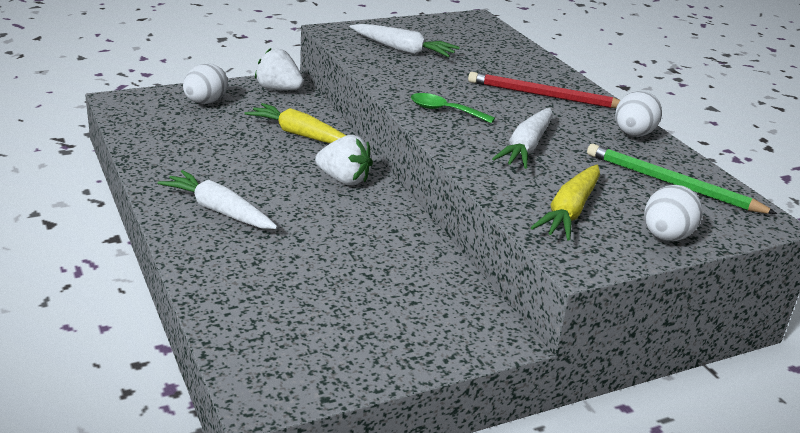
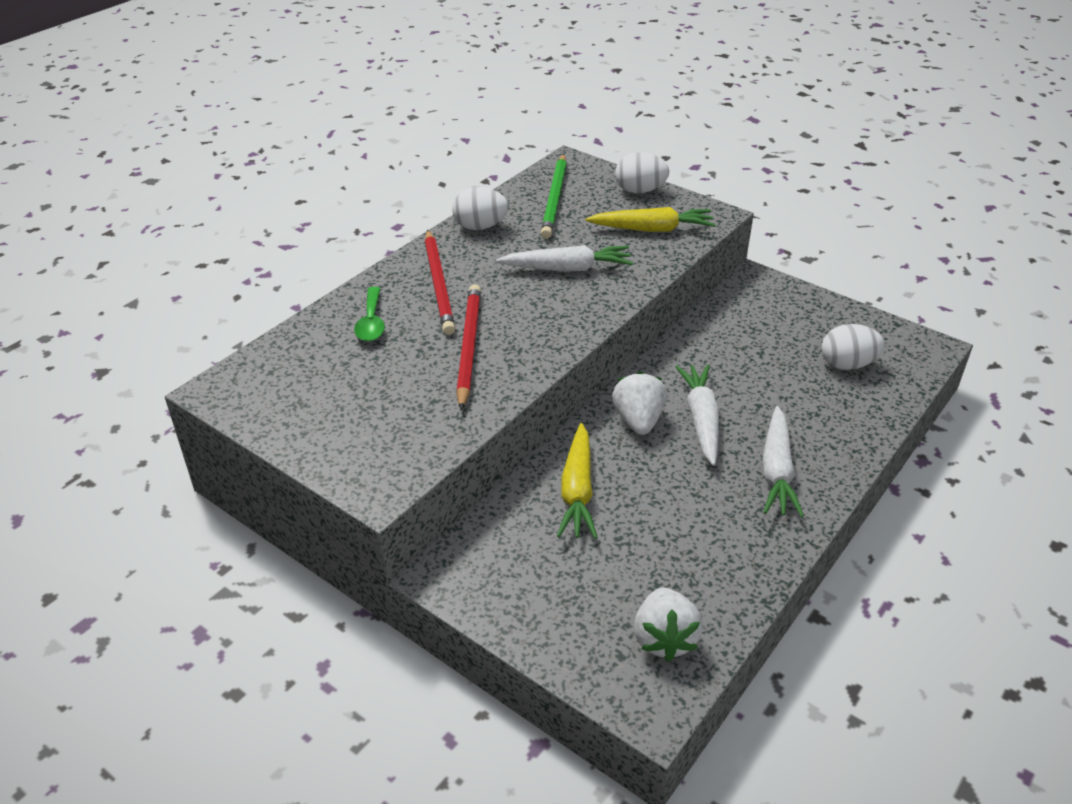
camera: 115 degrees left, 10 degrees up
(205, 102) = (575, 615): white egg -> white egg (847, 364)
(278, 89) = (474, 568): white strawberry -> white strawberry (664, 638)
(403, 50) = (397, 408): white carrot -> white carrot (701, 419)
(444, 111) = (540, 329): green spoon -> green spoon (371, 322)
(447, 83) = (468, 347): none -> red pencil

